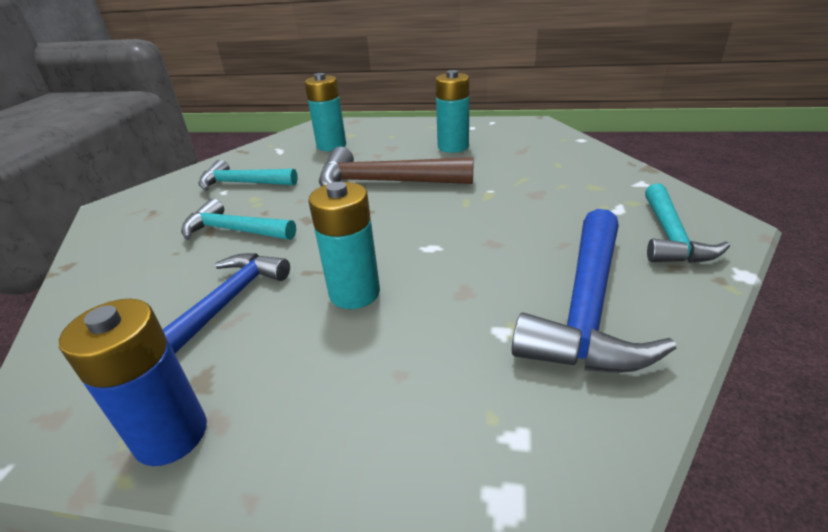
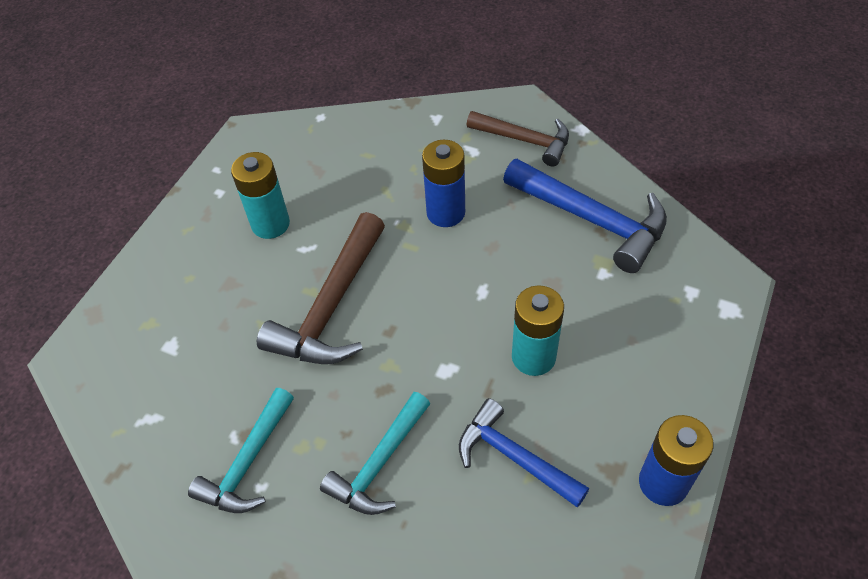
camera: 75 degrees left, 20 degrees up
(331, 146) = (178, 350): turquoise battery -> none
(519, 210) = (445, 212): none -> blue battery
(670, 236) = (524, 140): turquoise hammer -> brown hammer

